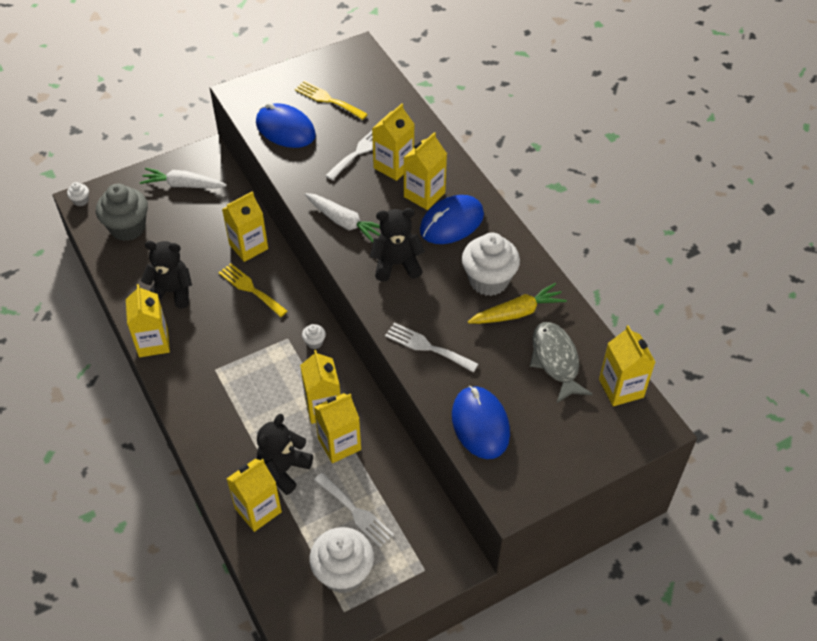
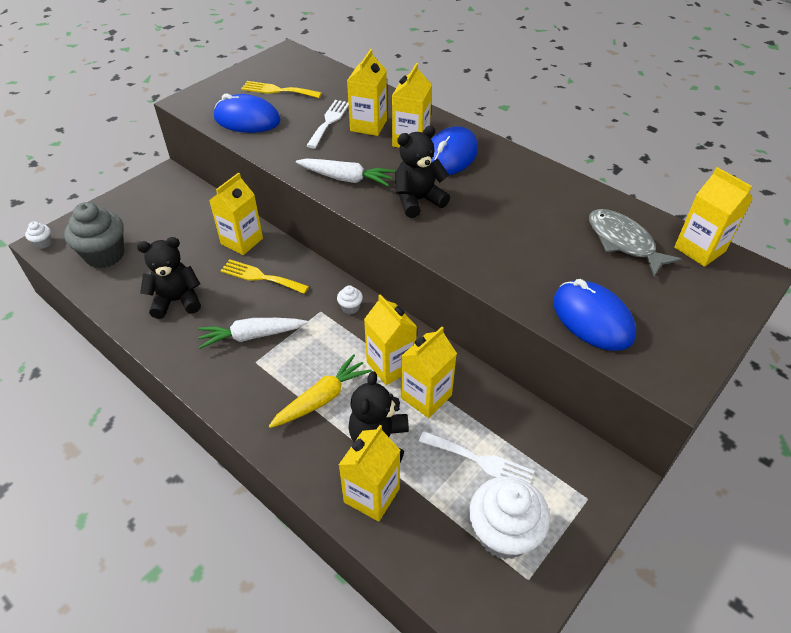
camera: 20 degrees left, 5 degrees down
(153, 343) = (174, 354): yellow carton -> none
(183, 185) = (151, 205): white carrot -> white carrot (251, 336)
(427, 347) = (492, 263): white fork -> none
(488, 280) = (515, 193): white cupcake -> none
(517, 312) = (559, 212): yellow carrot -> yellow carrot (322, 398)

